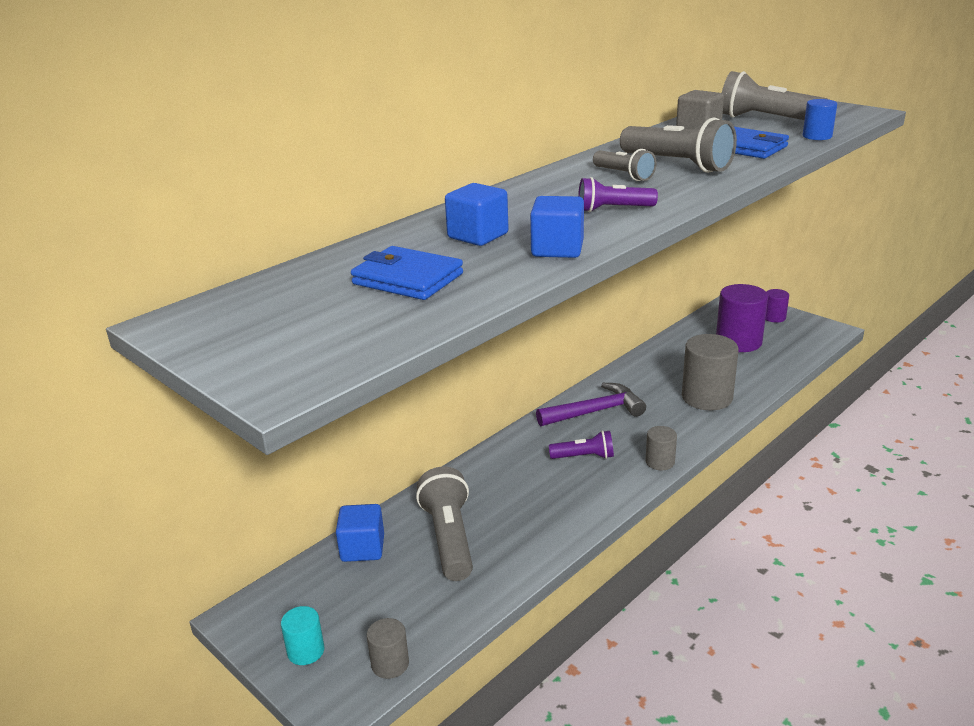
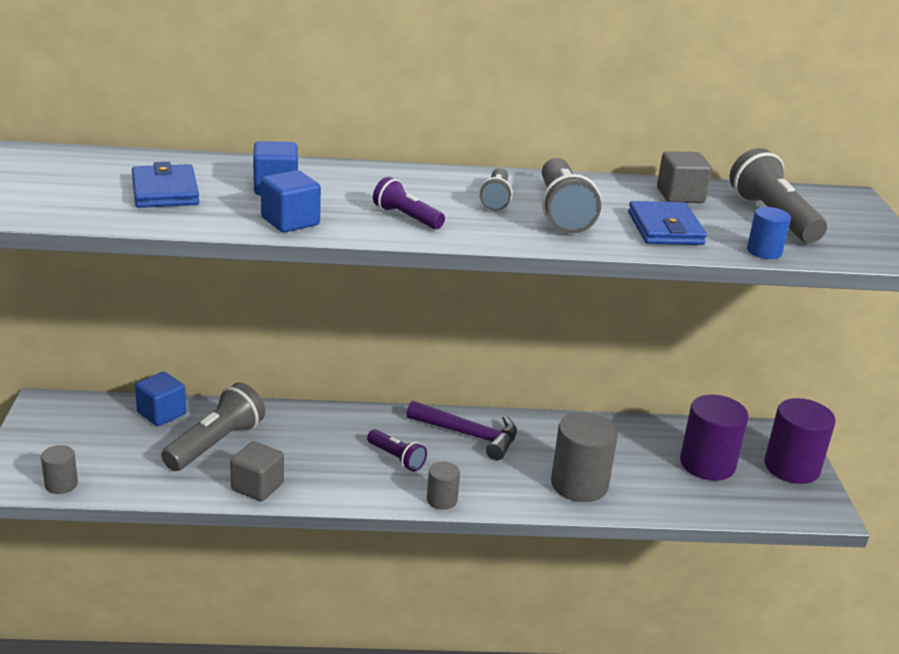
camera: 40 degrees right, 0 degrees up
(306, 651) = (39, 445): turquoise cylinder -> none
(538, 544) = (257, 487): none -> grey cube
(774, 317) = (791, 467): purple cylinder -> purple cylinder, size x1.92

